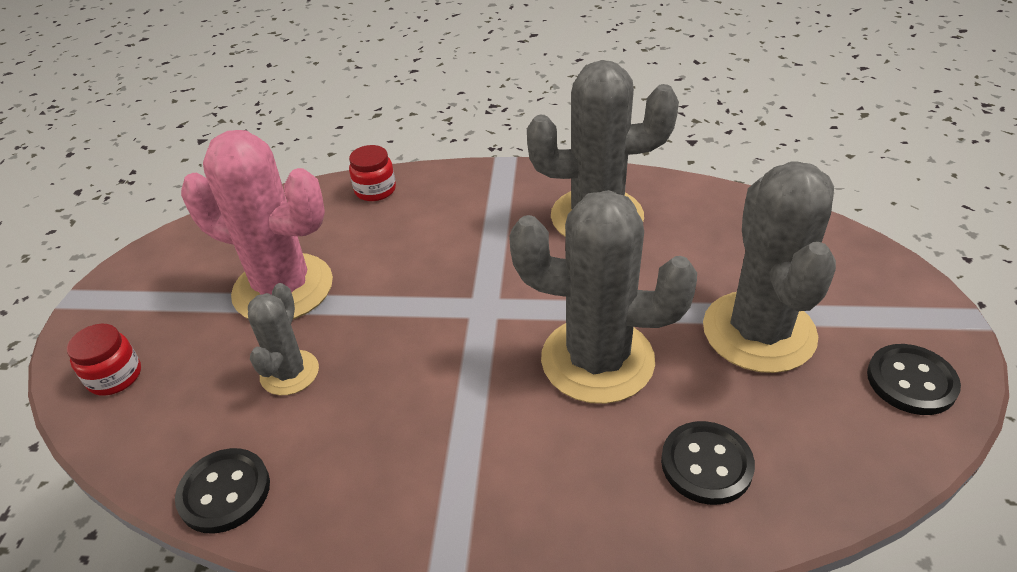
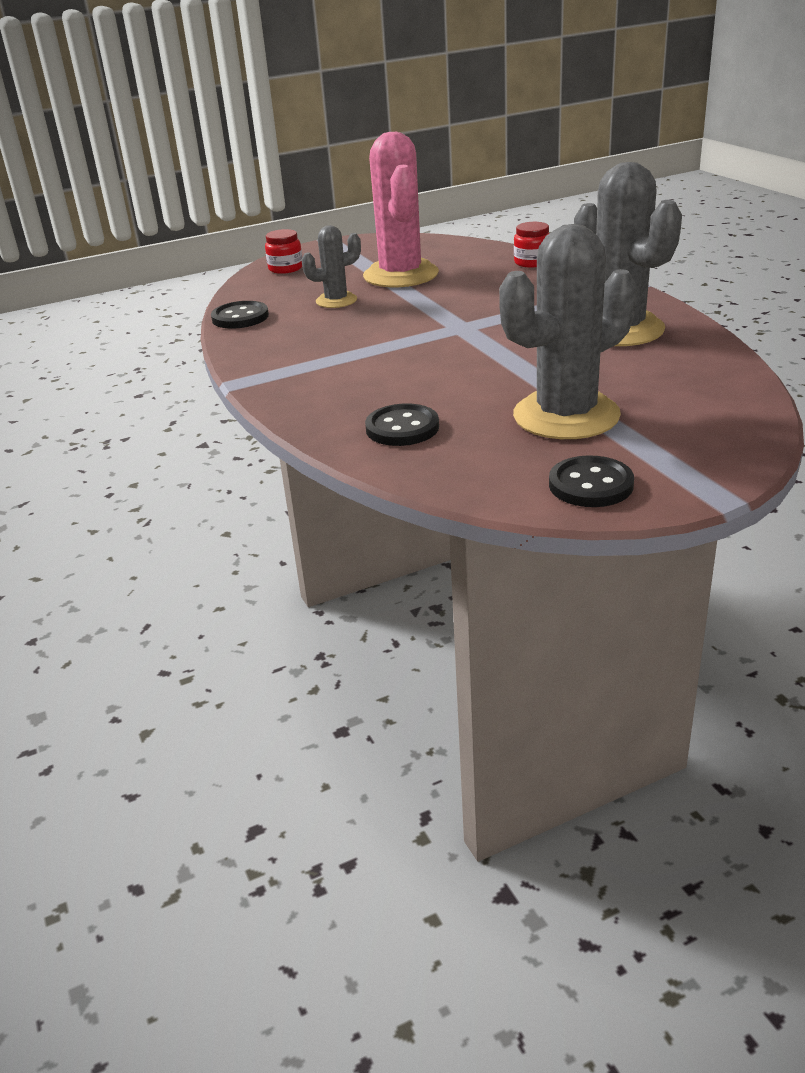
camera: 60 degrees right, 10 degrees down
(597, 360) = (457, 372): grey cactus -> none

